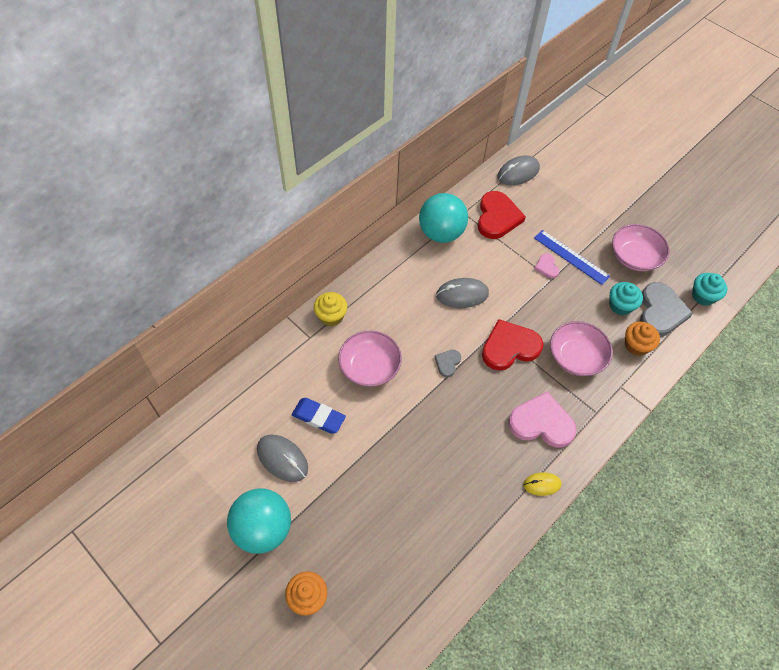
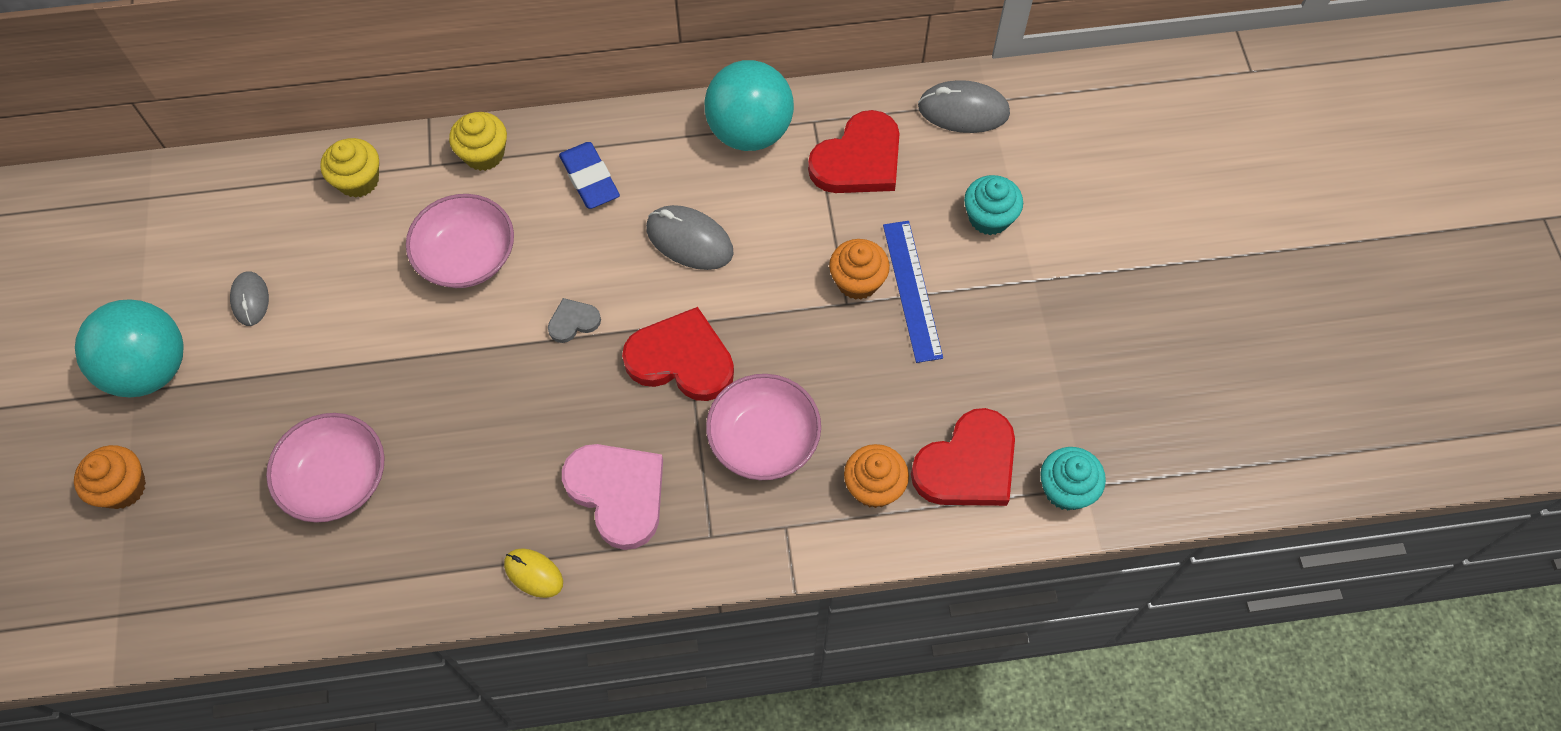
camera: 40 degrees right, 5 degrees up
(281, 367) = (358, 180): none -> yellow cupcake
(282, 459) = (250, 300): grey mouse -> grey mouse, size x0.62
(318, 417) = (341, 278): blue eraser -> blue eraser (590, 179)
(547, 267) = (857, 281): pink heart -> orange cupcake
(620, 305) = (913, 413): turquoise cupcake -> turquoise cupcake (989, 217)
(634, 257) = (1016, 356): pink bowl -> pink bowl (336, 479)
(660, 312) = (967, 465): grey heart -> red heart

